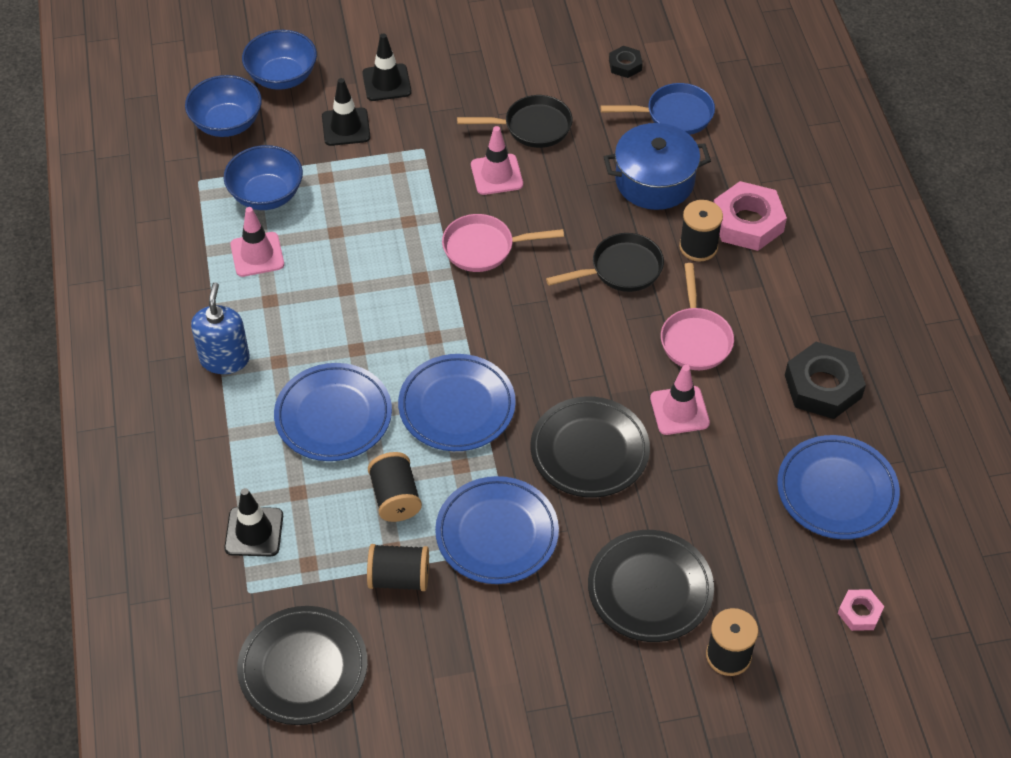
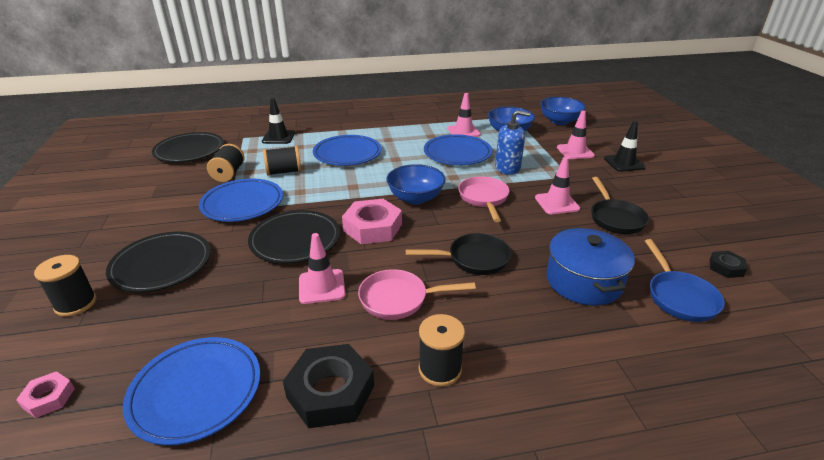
camera: 90 degrees right, 20 degrees down
(224, 359) = (390, 127): blue soap dispenser -> blue soap dispenser (507, 168)
(282, 77) = (606, 133): blue bowl -> blue bowl (415, 198)
(346, 127) = (575, 151): black traffic cone -> pink traffic cone
(457, 406) = (346, 190): blue plate -> blue plate (457, 153)
(621, 269) = (473, 259): black pan -> black pan turned 75 degrees counterclockwise
(698, 247) = (509, 306): black spool -> black spool (440, 369)
(747, 222) = (552, 344): pink nut -> pink nut (372, 227)

